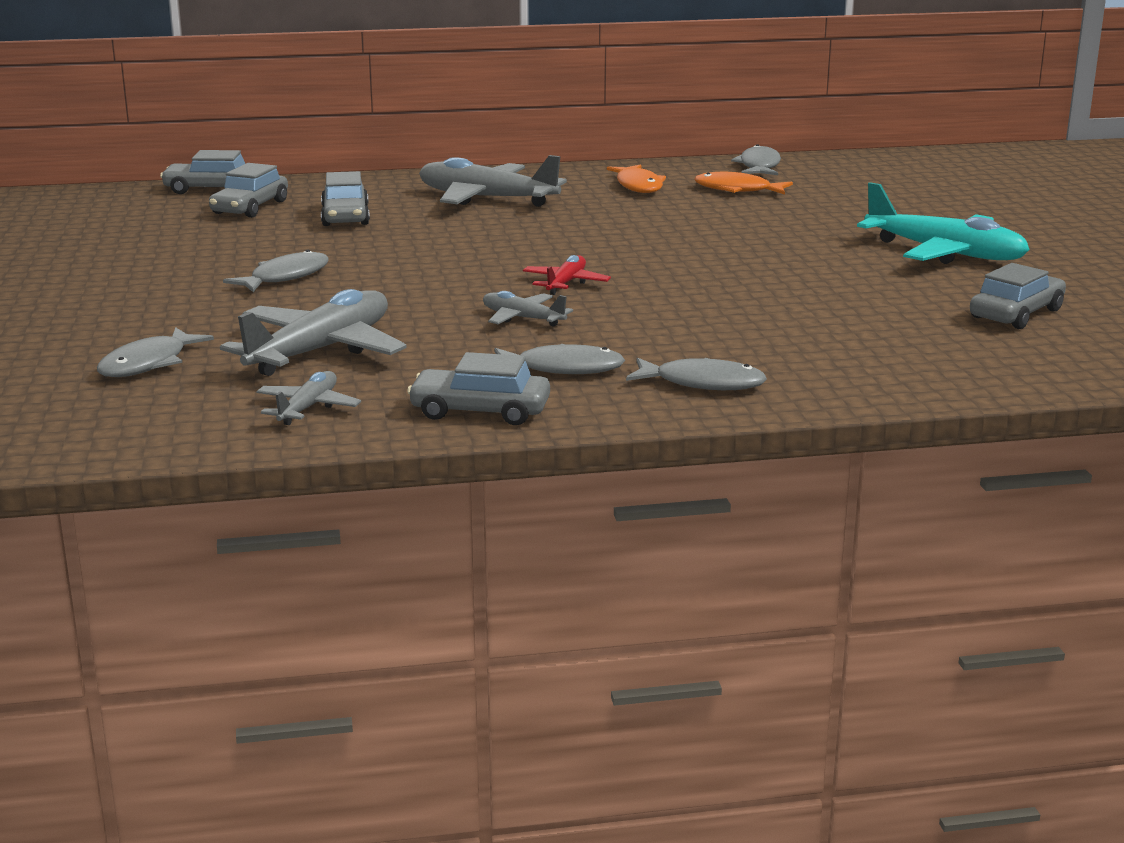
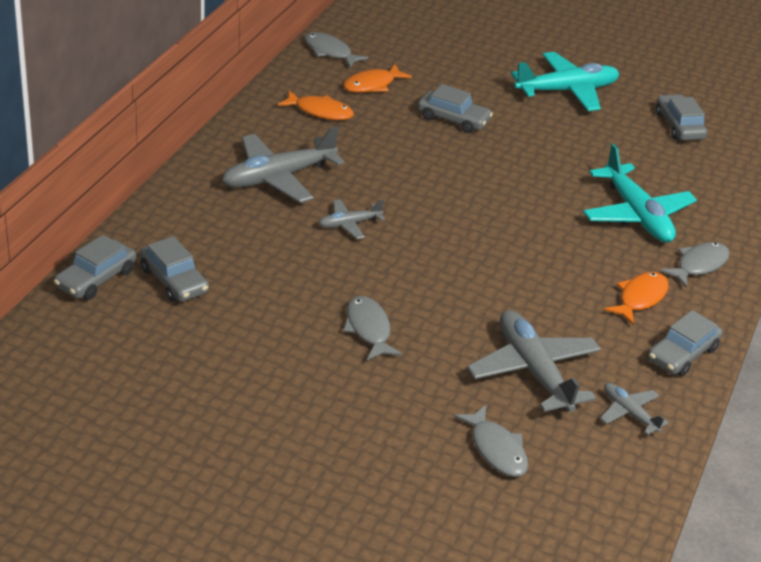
camera: 60 degrees left, 15 degrees up
(345, 216) = (251, 249): grey car -> grey car (453, 119)
(522, 318) = (543, 274): grey plane -> grey plane (349, 224)
(563, 368) = (640, 298): grey fish -> orange fish
(565, 283) = (494, 230): red plane -> none
(747, 333) = (637, 215): none -> turquoise plane

